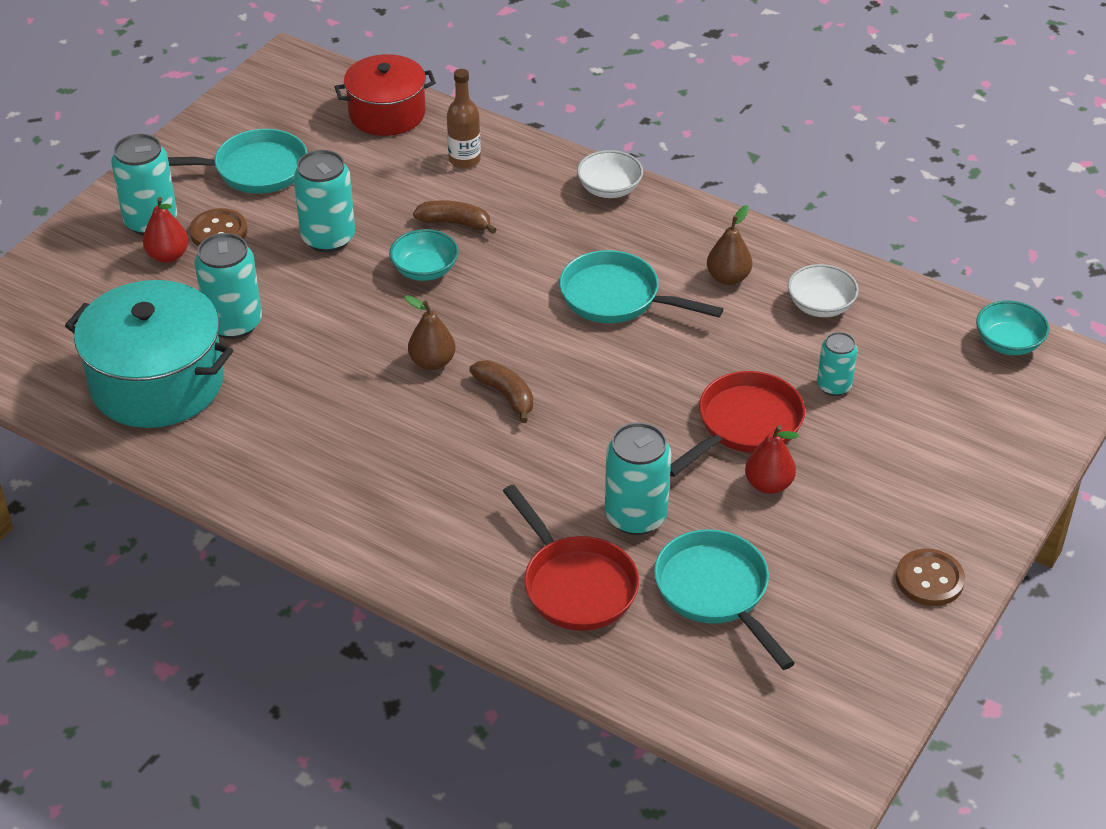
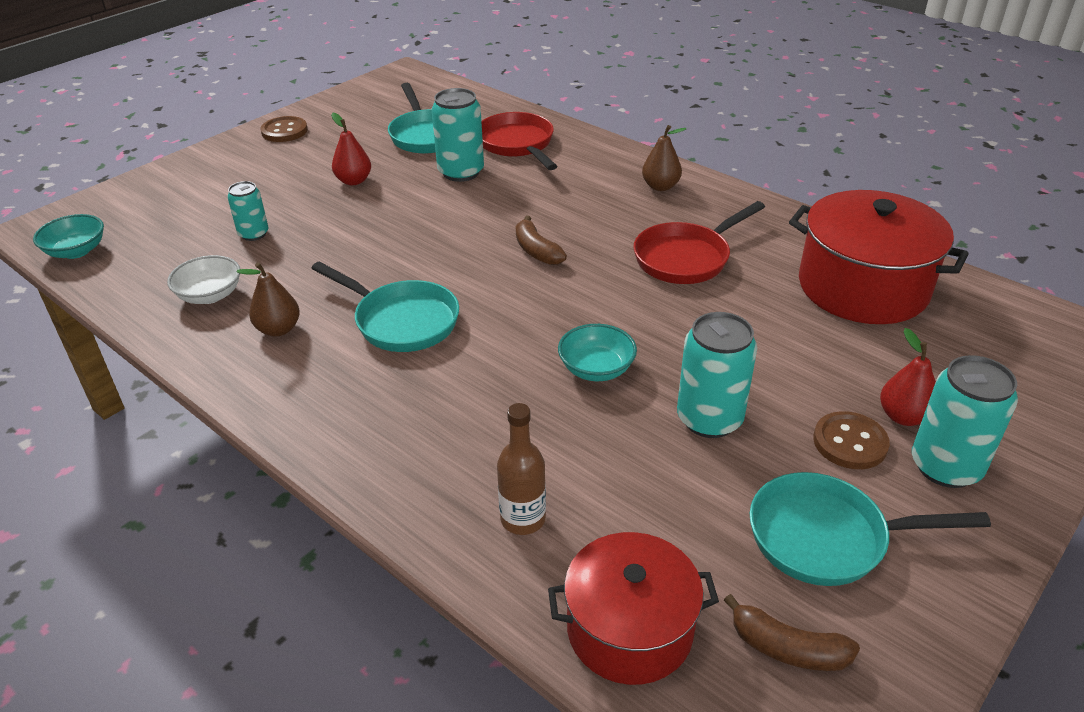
camera: 170 degrees left, 5 degrees down
(157, 382) = (862, 287): turquoise pot -> red pot
(234, 323) = (801, 333): turquoise can -> none
(432, 362) = (599, 281): brown pear -> brown pear (660, 186)
(455, 223) = (552, 422): brown banana -> brown banana (787, 648)
(609, 189) = (348, 449): white bowl -> none
(744, 425) = (346, 215): red pan -> red pan (686, 258)

